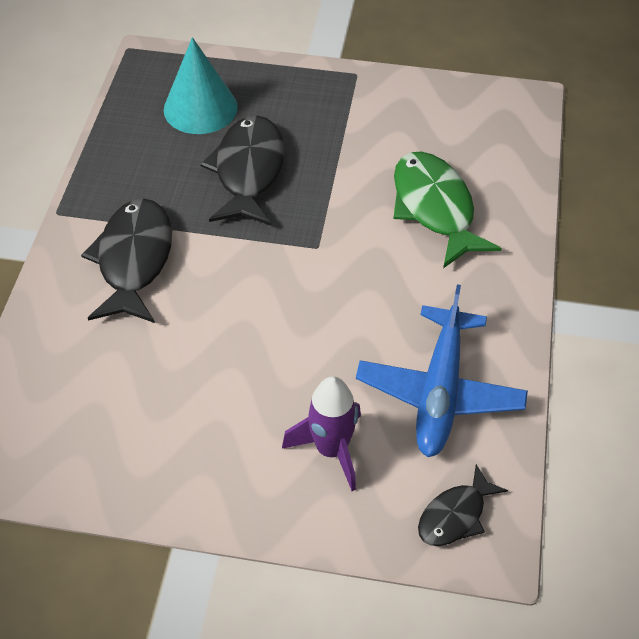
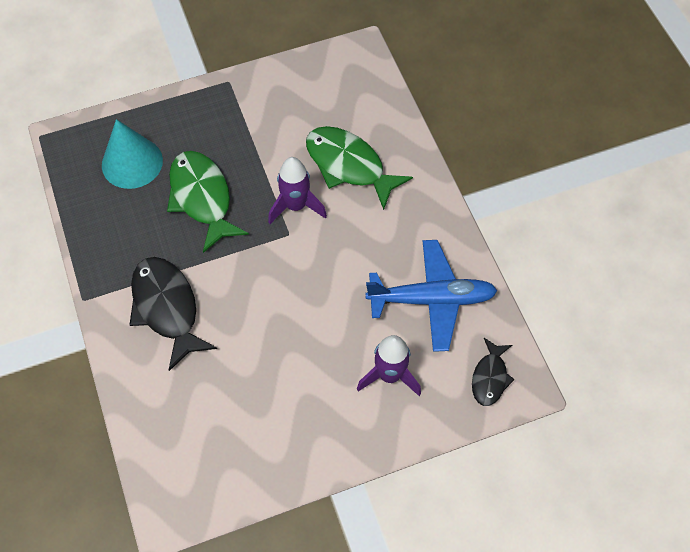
camera: 30 degrees left, 10 degrees up
(248, 171) = (202, 198): black fish -> green fish
(345, 222) = (296, 206): none -> purple rocket
(439, 392) = (432, 299): blue plane -> blue plane turned 75 degrees counterclockwise

